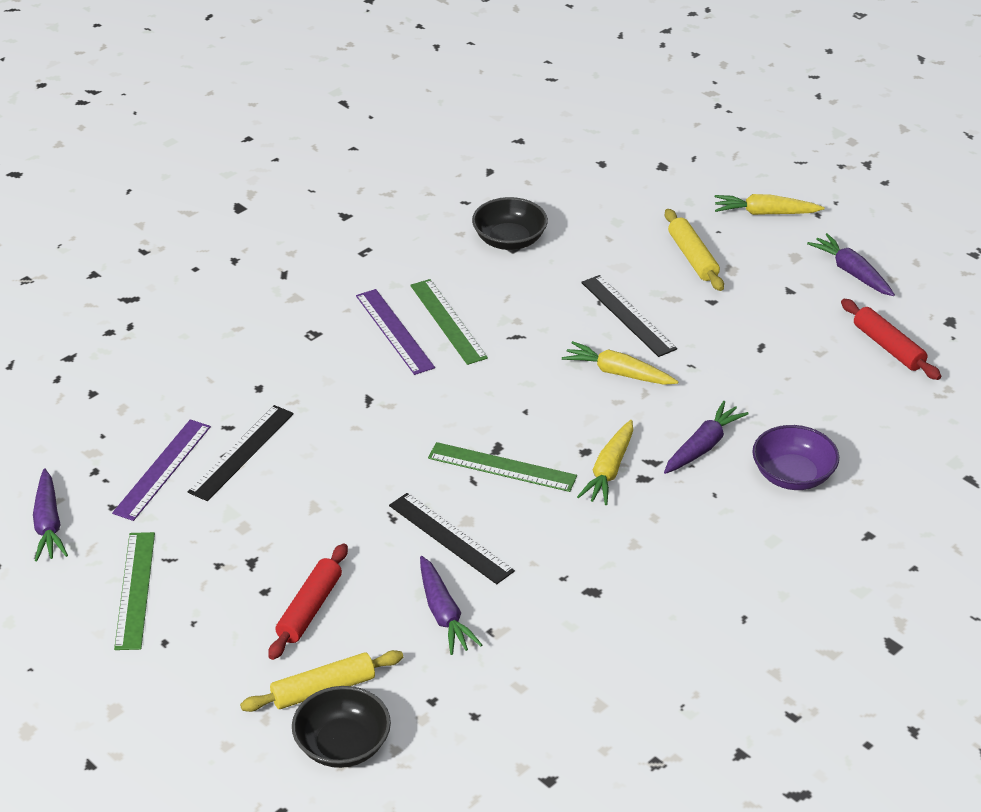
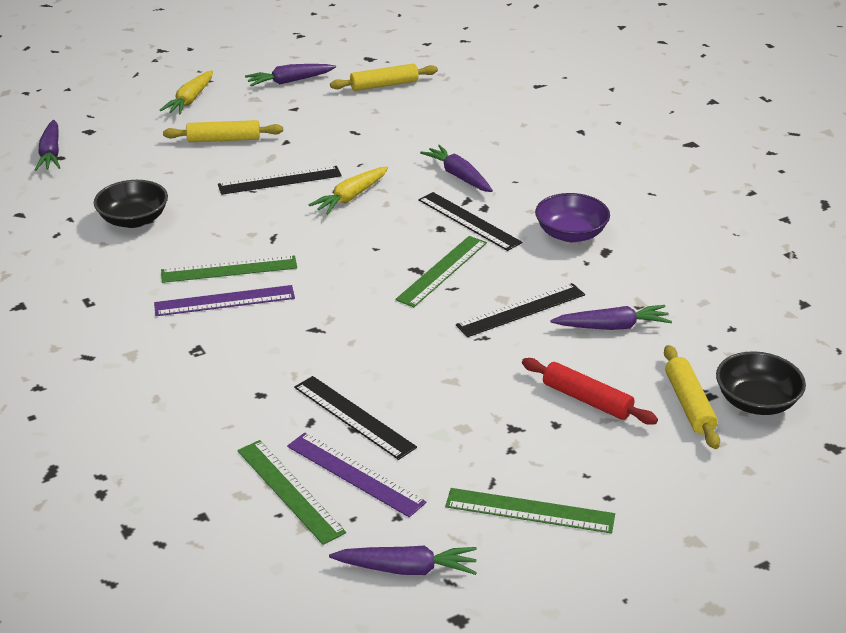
camera: 75 degrees left, 5 degrees down
(133, 435) = (290, 490): none -> green ruler
(606, 156) = (51, 153): none -> purple carrot
(609, 470) = (468, 221): yellow carrot -> black ruler
(793, 475) = (507, 147): purple bowl -> purple bowl (571, 234)
(888, 347) = (384, 85): red rolling pin -> yellow rolling pin

